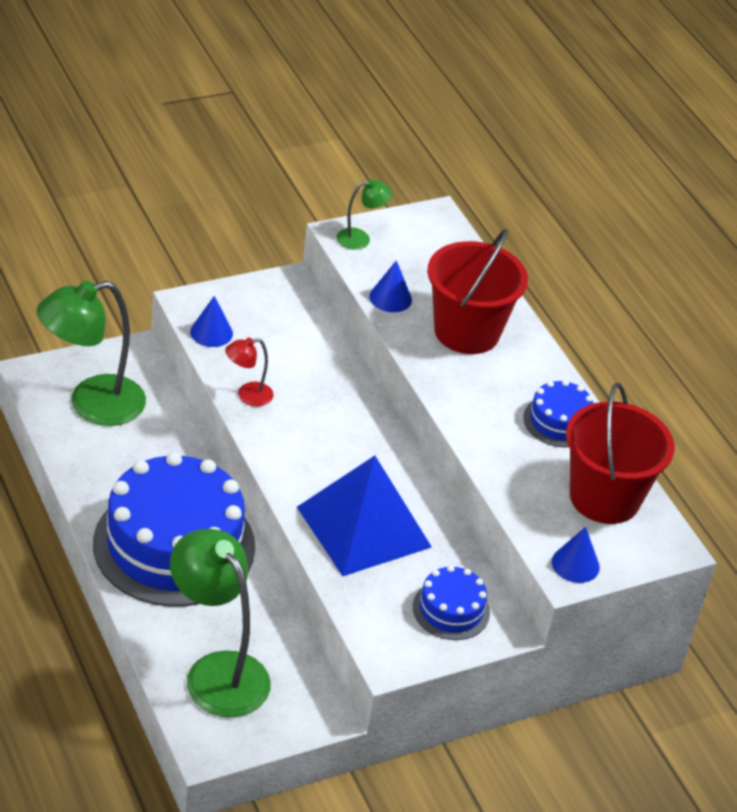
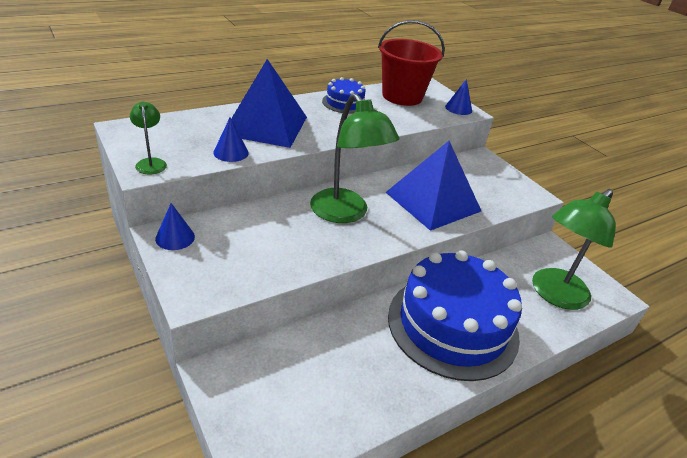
camera: 95 degrees left, 5 degrees down
(92, 404) = (299, 402): green lamp -> green lamp (345, 213)
(211, 332) = (236, 281): blue cone -> blue cone (175, 237)
(247, 396) = (318, 256): red lamp -> none
(451, 610) = (481, 172): blue cake -> none
(466, 332) = (266, 125): red bucket -> blue pyramid

